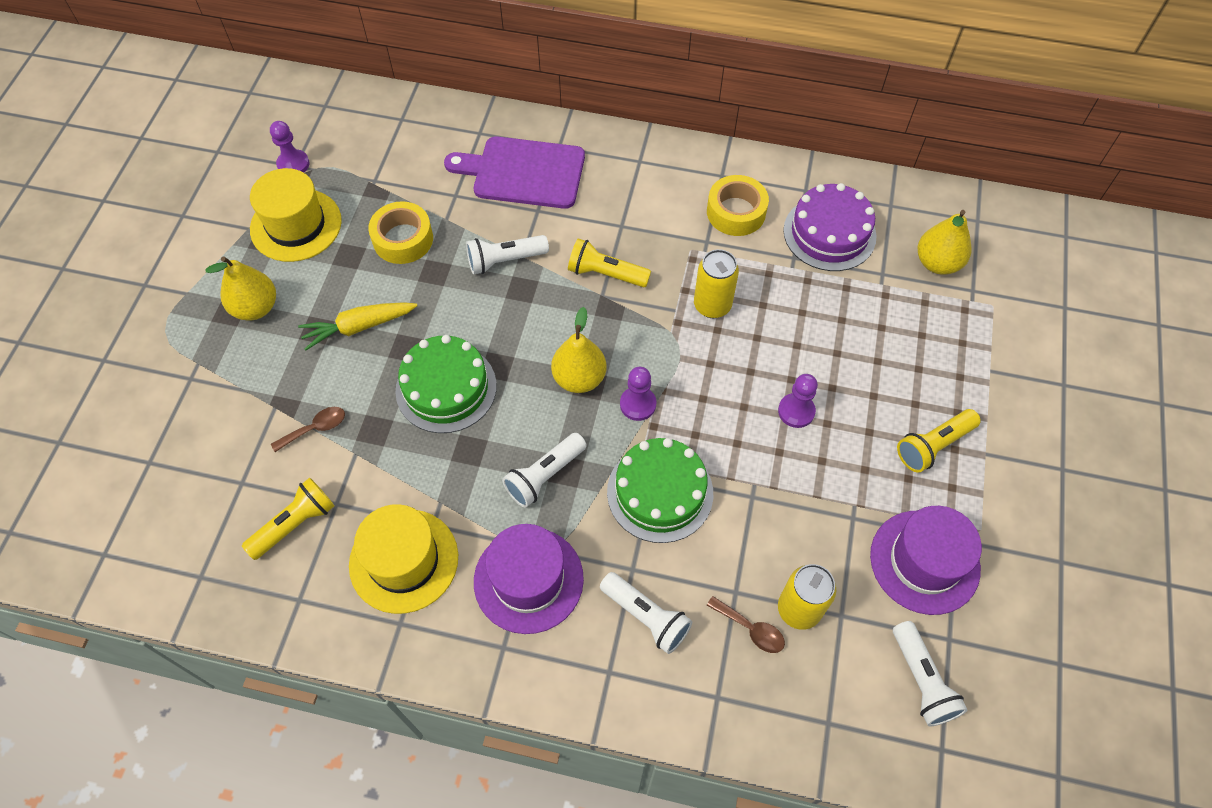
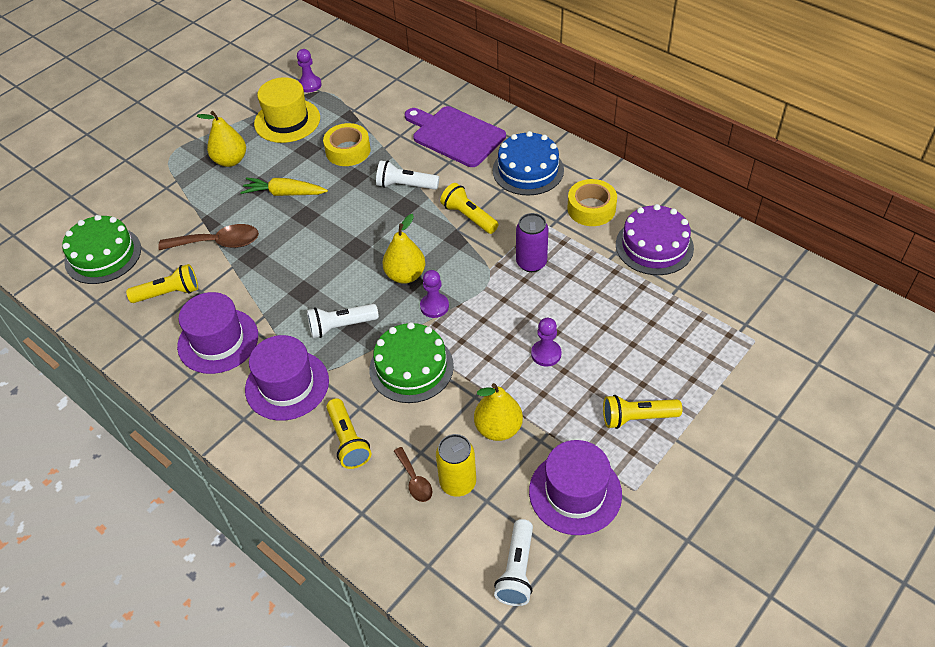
camera: 30 degrees right, 10 degrees down
(315, 428) = (218, 243): brown spoon -> brown spoon, size x1.77
(404, 560) = (218, 341): yellow hat -> purple hat
(446, 388) = (314, 249): green cake -> green cake (103, 255)
(636, 188) = (528, 170): none -> blue cake
(646, 617) = (348, 441): white flashlight -> yellow flashlight
(712, 305) = (531, 263): yellow can -> purple can
(937, 263) = (728, 295): yellow pear -> yellow pear (498, 428)

